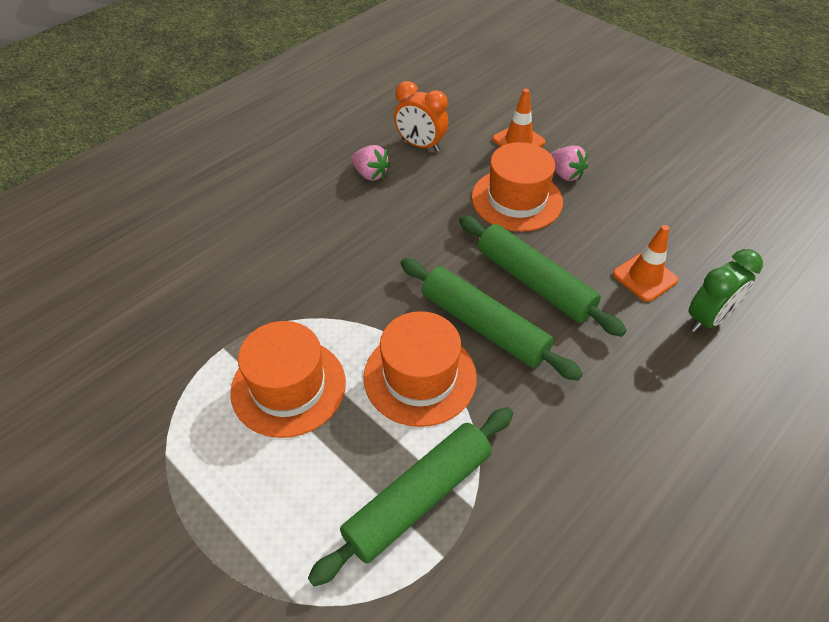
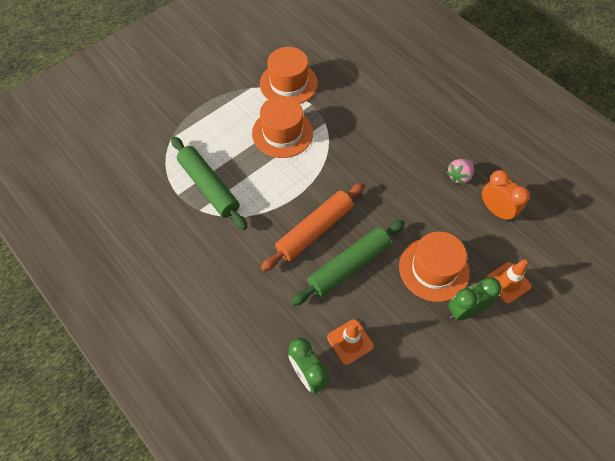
camera: 95 degrees right, 10 degrees up
(420, 145) = (496, 210): orange clock -> orange clock turned 105 degrees clockwise
(420, 377) = (281, 193): orange hat -> orange hat (288, 83)
(483, 326) = (314, 230): green rolling pin -> orange rolling pin
(565, 174) = (465, 310): pink strawberry -> green clock

